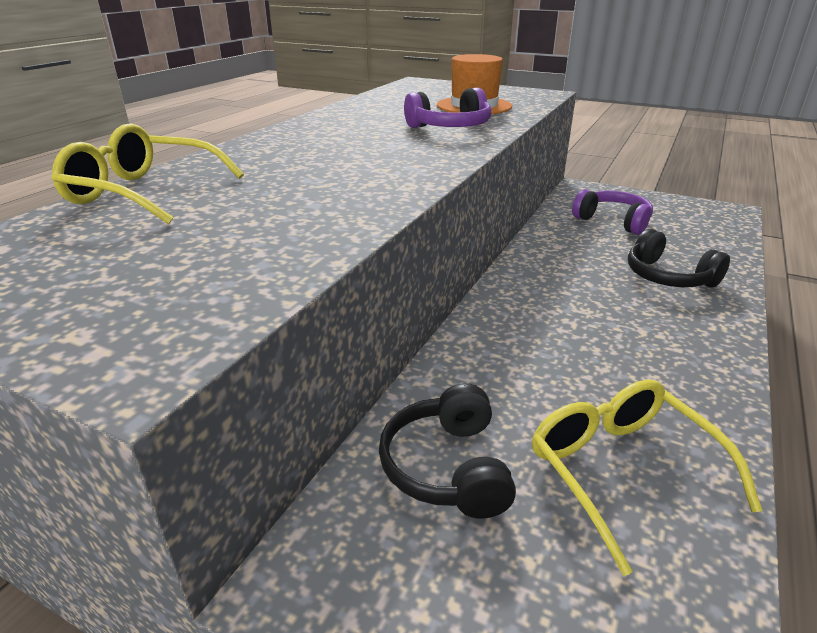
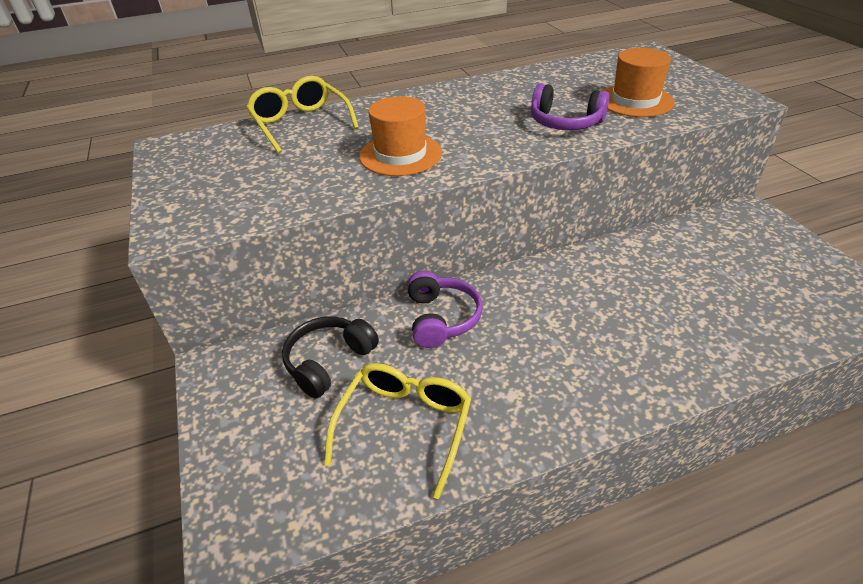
camera: 45 degrees right, 10 degrees up
(342, 183) = (400, 154): none -> orange hat
(613, 221) = (719, 260): purple headphones -> purple headphones (441, 318)
(668, 277) = (672, 333): black headphones -> none

